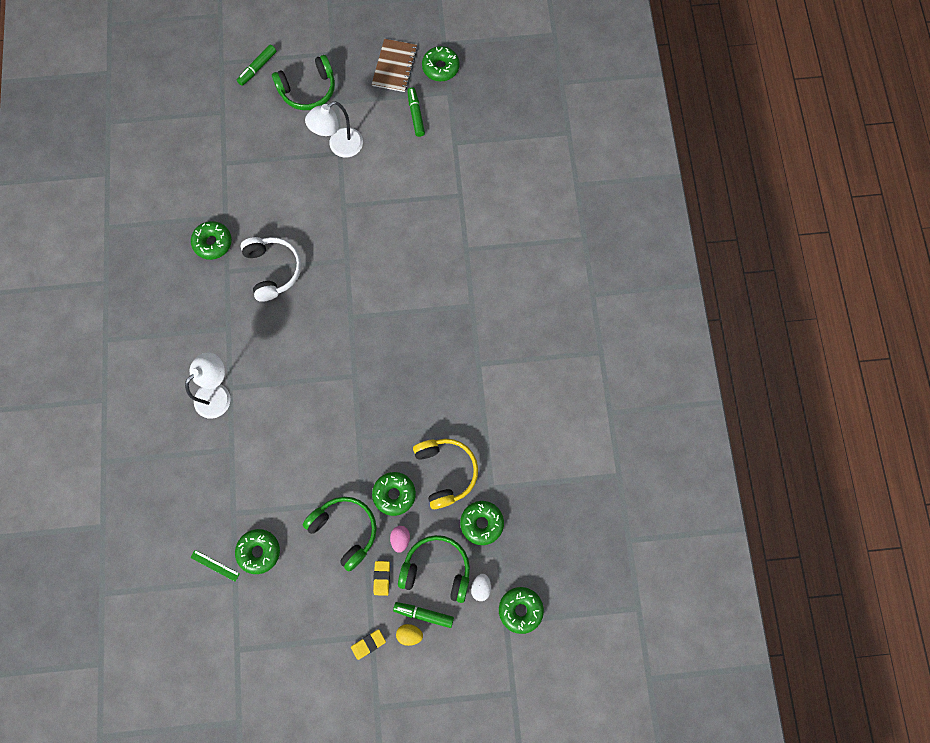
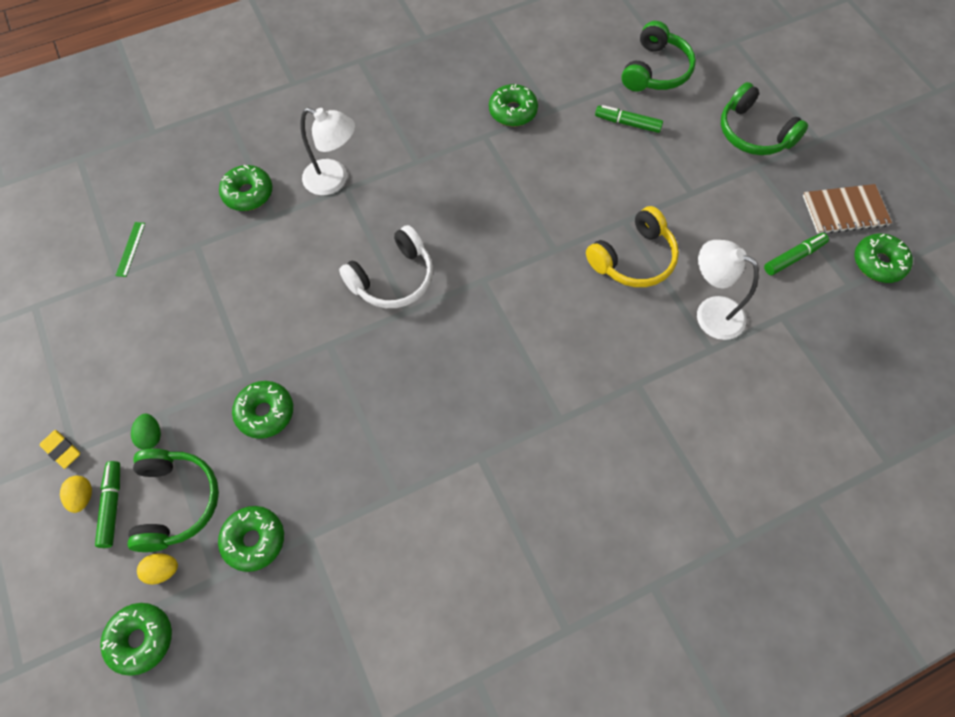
camera: 70 degrees right, 10 degrees down
(257, 68) = (750, 76): green marker -> green marker (627, 123)
(259, 551) = (156, 287): green donut -> green donut (248, 193)
(273, 270) = (506, 179): white headphones -> white headphones (393, 278)
(340, 147) = (699, 190): white lamp -> white lamp (710, 313)
(345, 530) = (203, 371): green headphones -> green headphones (655, 70)
(382, 578) = (151, 436): yellow eraser -> green egg
(400, 539) = (207, 441): pink egg -> none
(446, 472) = (313, 467): yellow headphones -> yellow headphones (634, 259)
(481, 587) = (162, 570): white egg -> yellow egg

